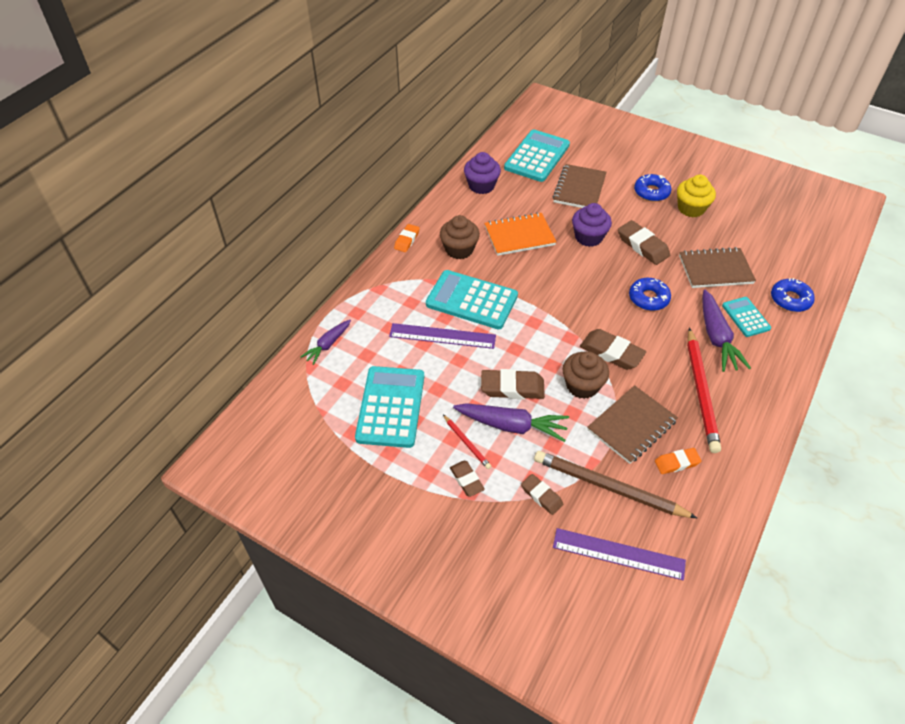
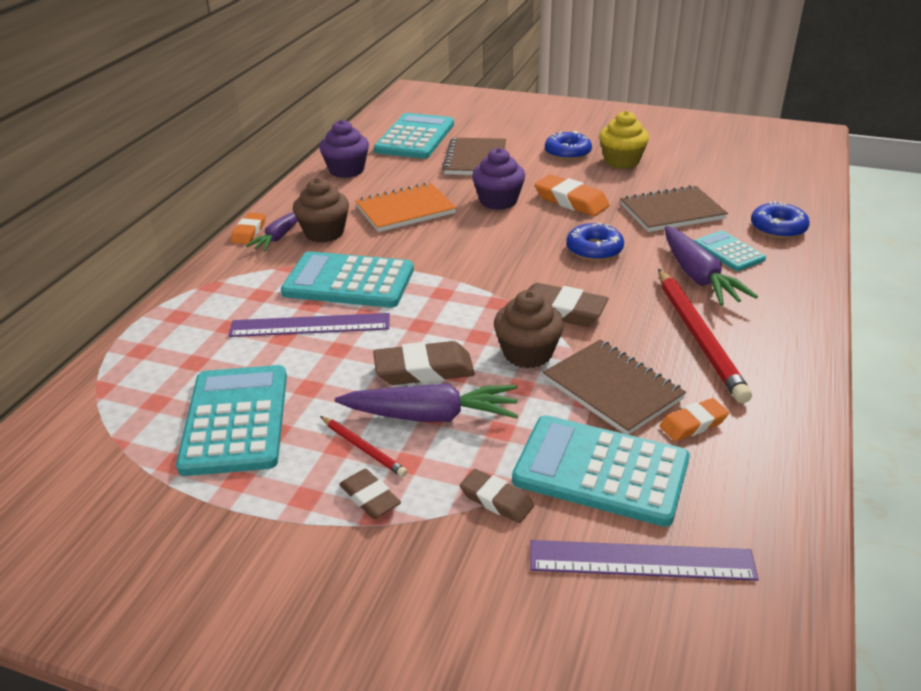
camera: 10 degrees left, 15 degrees down
(328, 345) = (132, 358): purple carrot -> purple carrot (278, 237)
(609, 487) = (600, 471): brown pencil -> turquoise calculator
(631, 425) = (612, 389): brown notebook -> brown notebook turned 75 degrees counterclockwise
(642, 246) = (571, 201): brown eraser -> orange eraser

